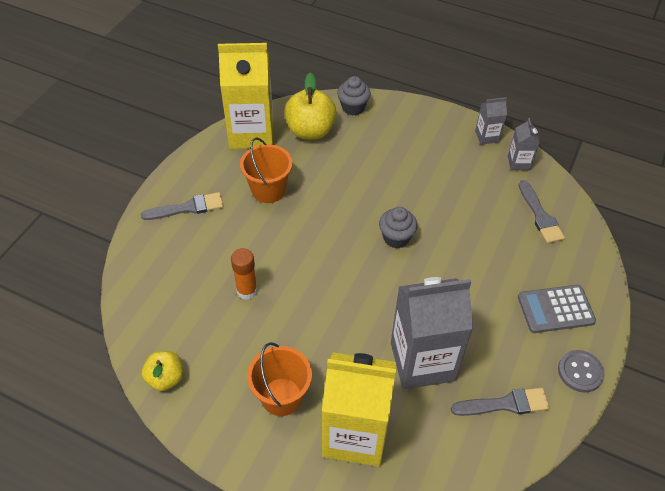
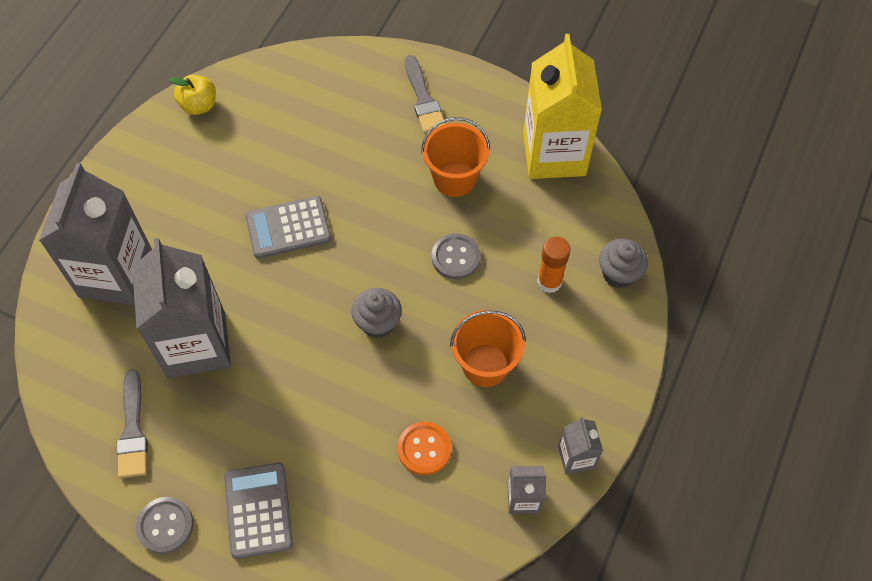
camera: 90 degrees right, 10 degrees up
(247, 291) = (302, 167): orange glue stick -> orange glue stick (549, 282)
(281, 396) = (167, 206): orange bucket -> orange bucket (485, 365)
(309, 299) = (288, 228): none -> grey calculator
(310, 131) = (565, 221): yellow apple -> none
(339, 191) = (456, 257): none -> grey button
(355, 434) = (116, 275): yellow carton -> grey carton
(492, 212) = (424, 449): none -> orange button
(540, 215) = (419, 515): grey brush -> none

